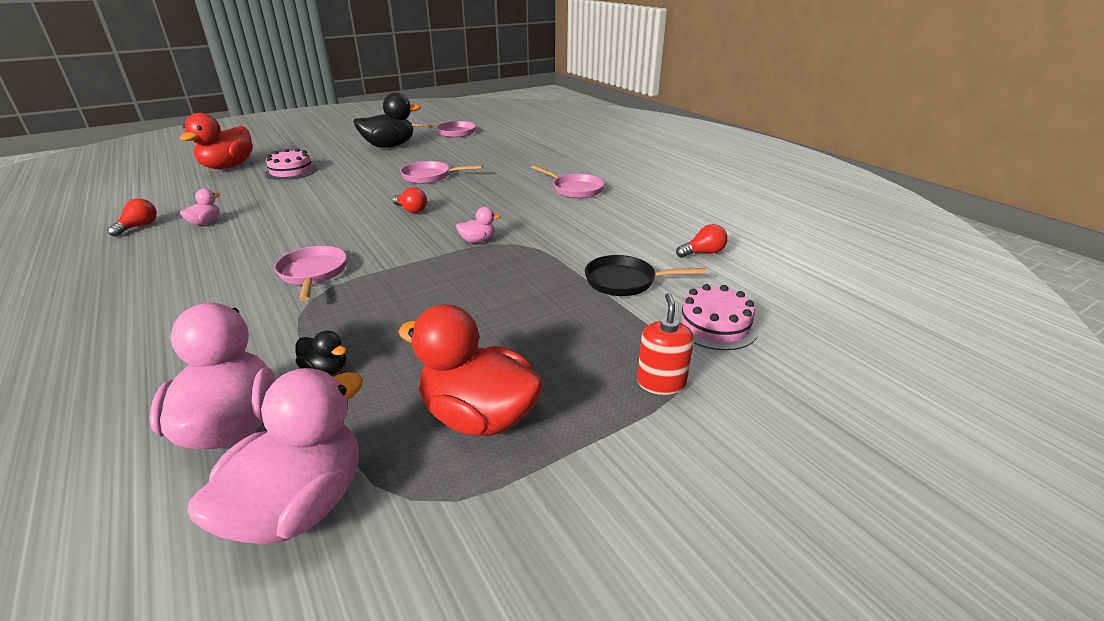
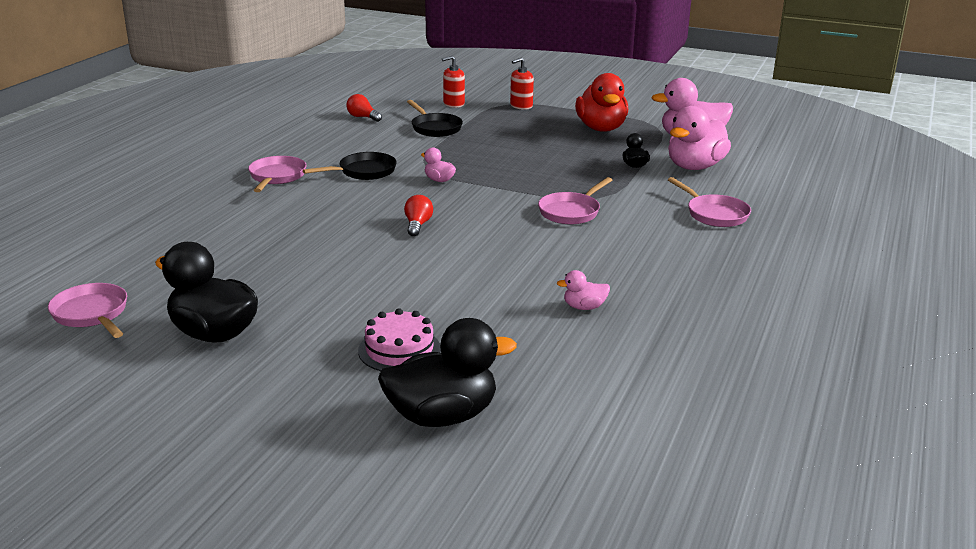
camera: 125 degrees left, 5 degrees down
(139, 227) = (646, 337): red light bulb -> none
(228, 167) = (442, 416): red duck -> black duck
(430, 176) = (315, 253): pink pan -> pink pan (714, 214)
(542, 218) = (364, 172): none -> black pan
(715, 325) = (453, 104): pink cake -> red soap dispenser

